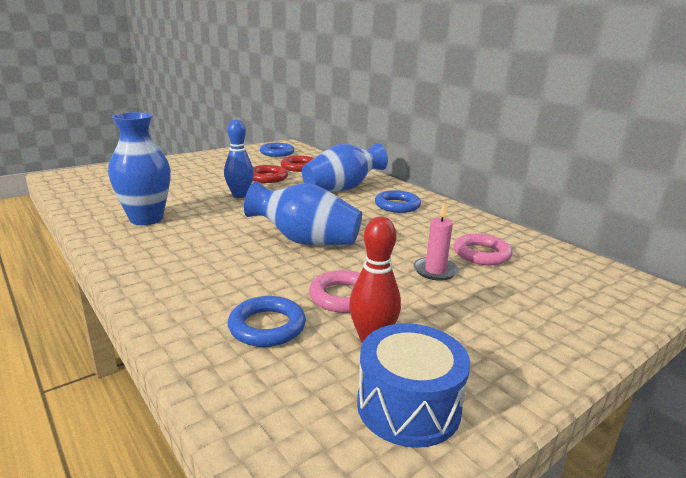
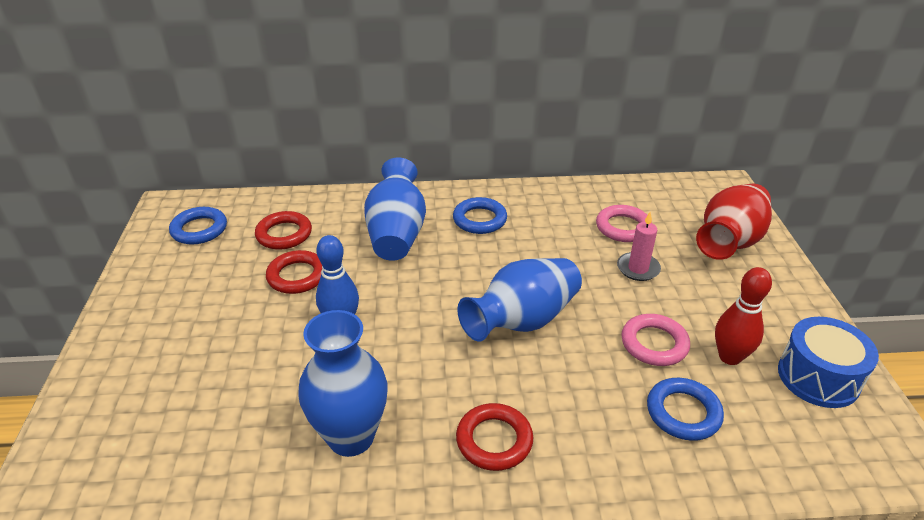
camera: 55 degrees left, 15 degrees up
(173, 257) = (494, 440): none -> red ring
(558, 309) = (729, 242): none -> red vase

